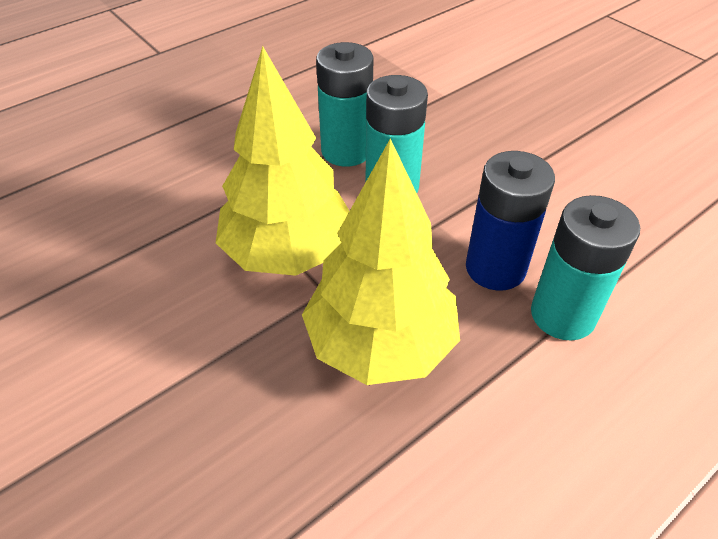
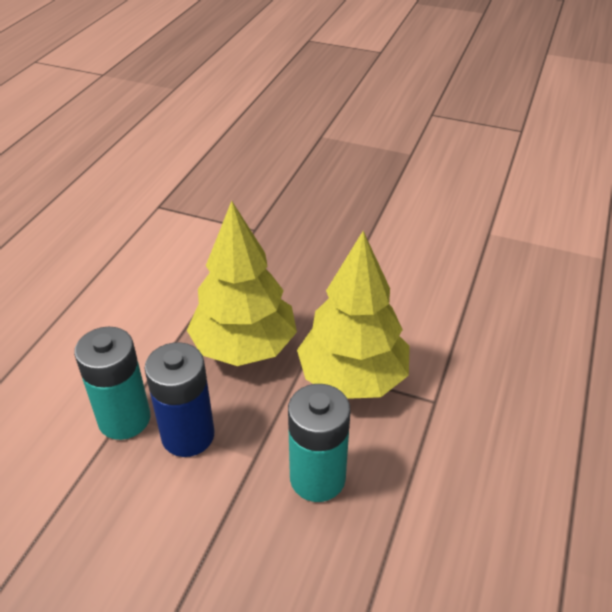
camera: 150 degrees right, 5 degrees down
(346, 151) = (391, 502): turquoise battery -> none

